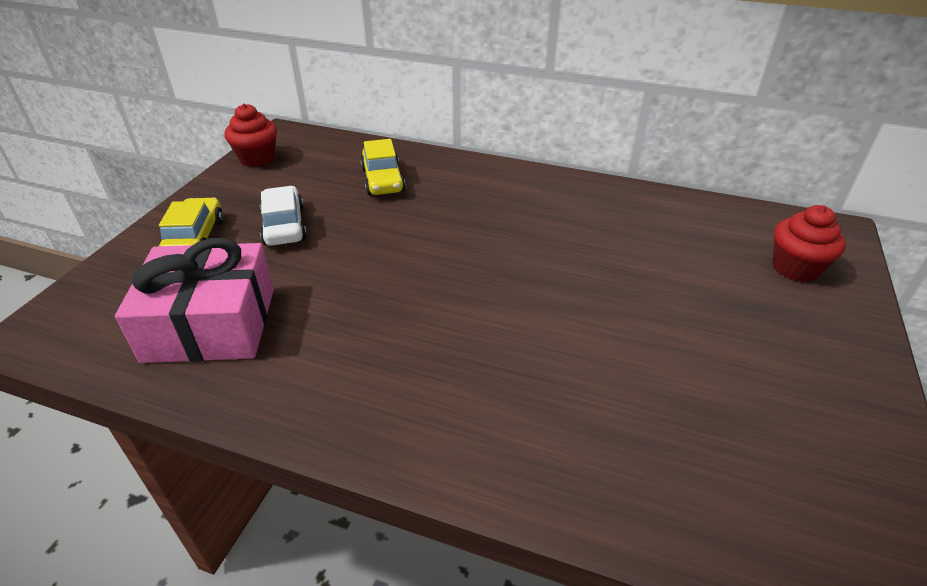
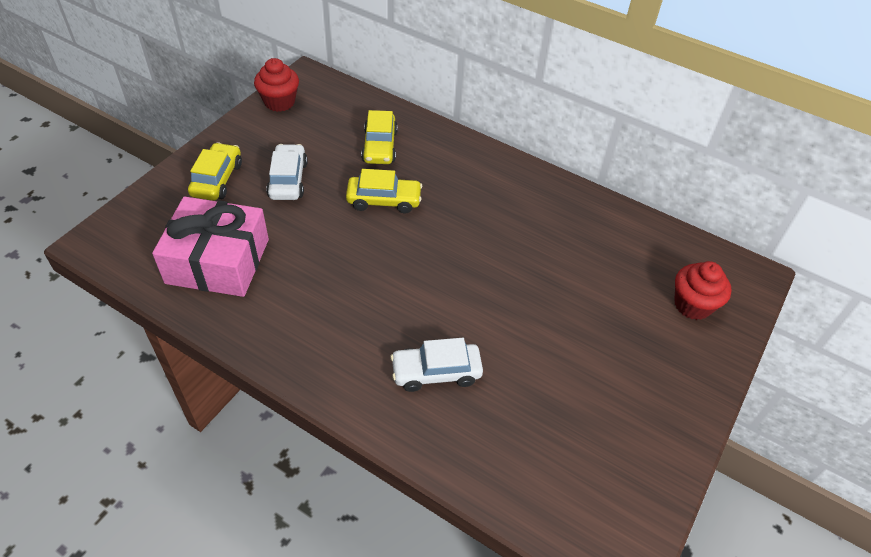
camera: 10 degrees right, 10 degrees up
(405, 227) = (384, 200): none -> yellow car
(539, 398) = (436, 372): none -> white car

